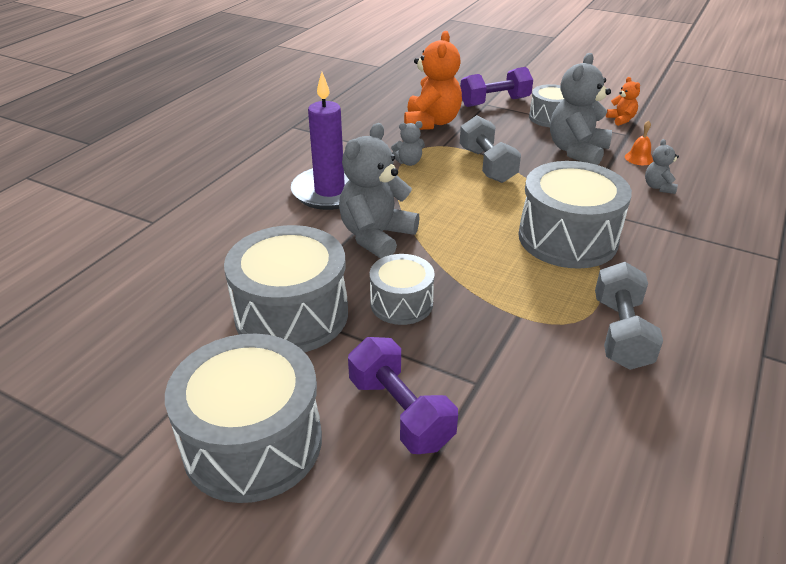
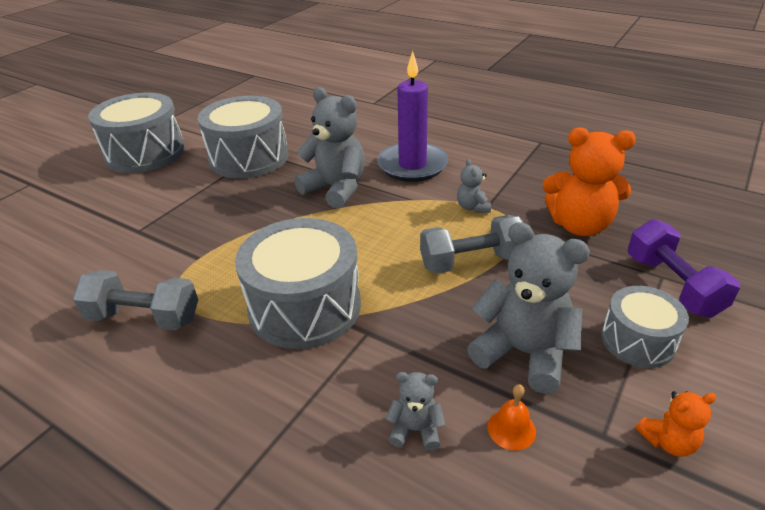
camera: 95 degrees right, 0 degrees up
(400, 412) = (134, 198): purple dumbbell -> none
(401, 303) = (241, 200): grey drum -> none

